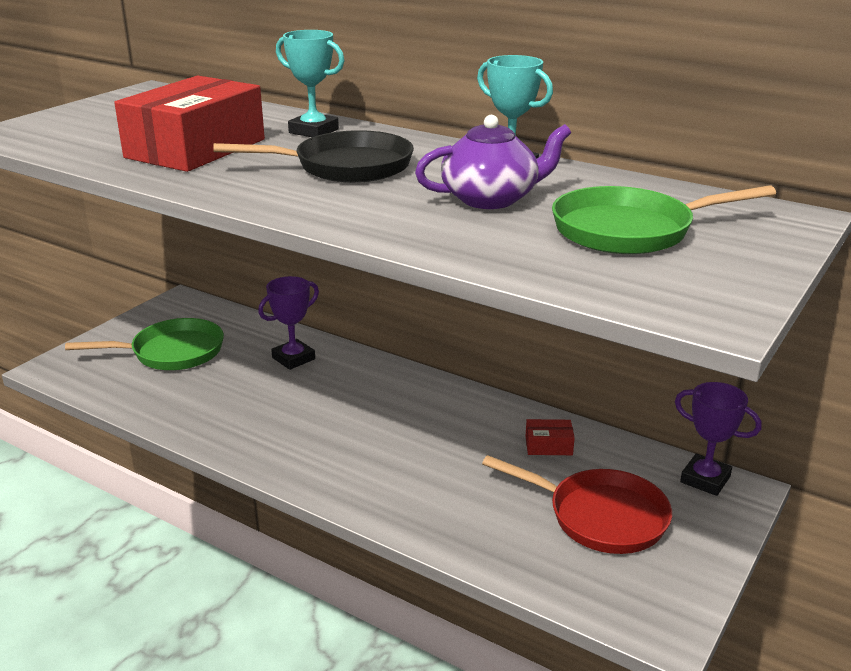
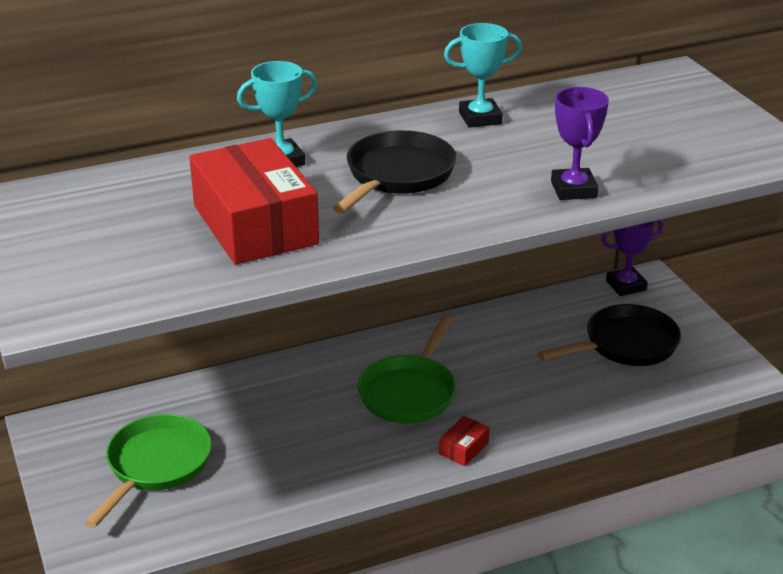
camera: 55 degrees left, 5 degrees up
(293, 358) = (259, 396): purple trophy -> purple trophy (573, 189)
(491, 199) = (536, 147): purple teapot -> none
(548, 445) = (527, 327): red box -> red box (463, 448)
(600, 517) = (625, 345): red pan -> black pan
(630, 230) = (644, 126): green pan -> green pan (409, 392)

